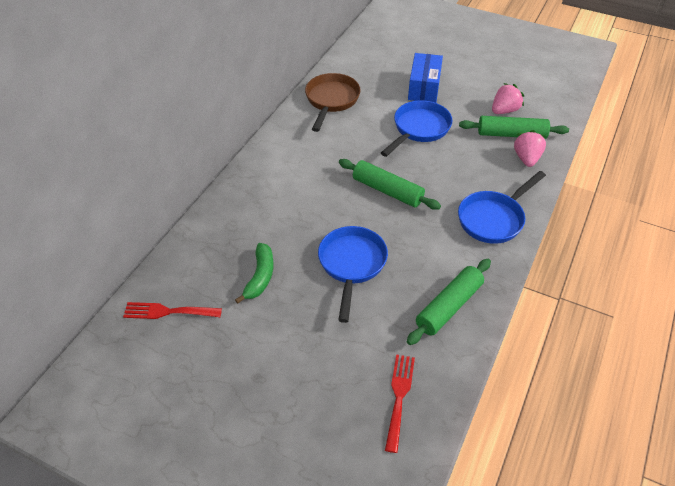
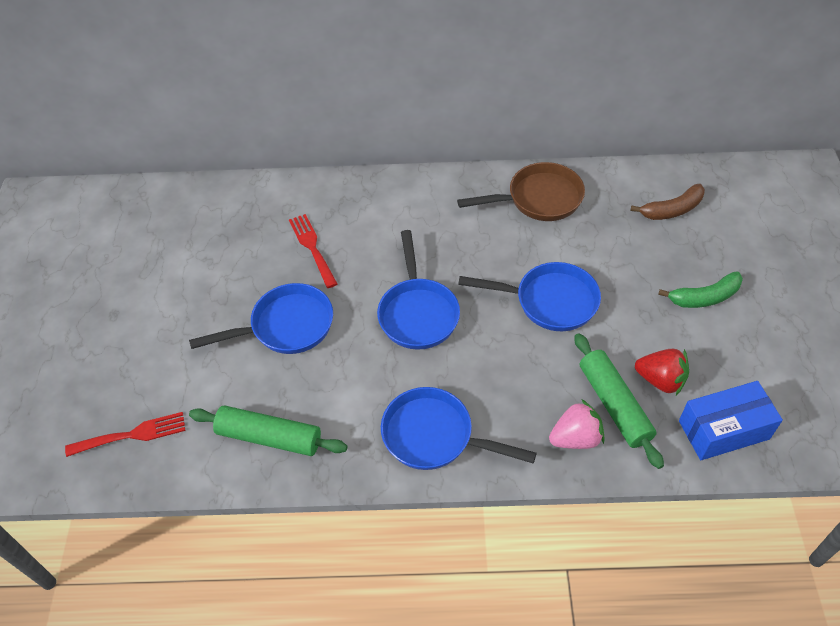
camera: 65 degrees right, 5 degrees up
(168, 312) = (160, 216): red fork -> red fork (312, 247)
(260, 277) = (233, 260): green banana -> green banana (704, 297)
(384, 55) = (672, 210): none -> brown banana
(387, 190) = (418, 313): green rolling pin -> blue pan
(424, 87) = (638, 275): blue box -> blue box (723, 430)
(504, 110) = (660, 380): pink strawberry -> red strawberry

